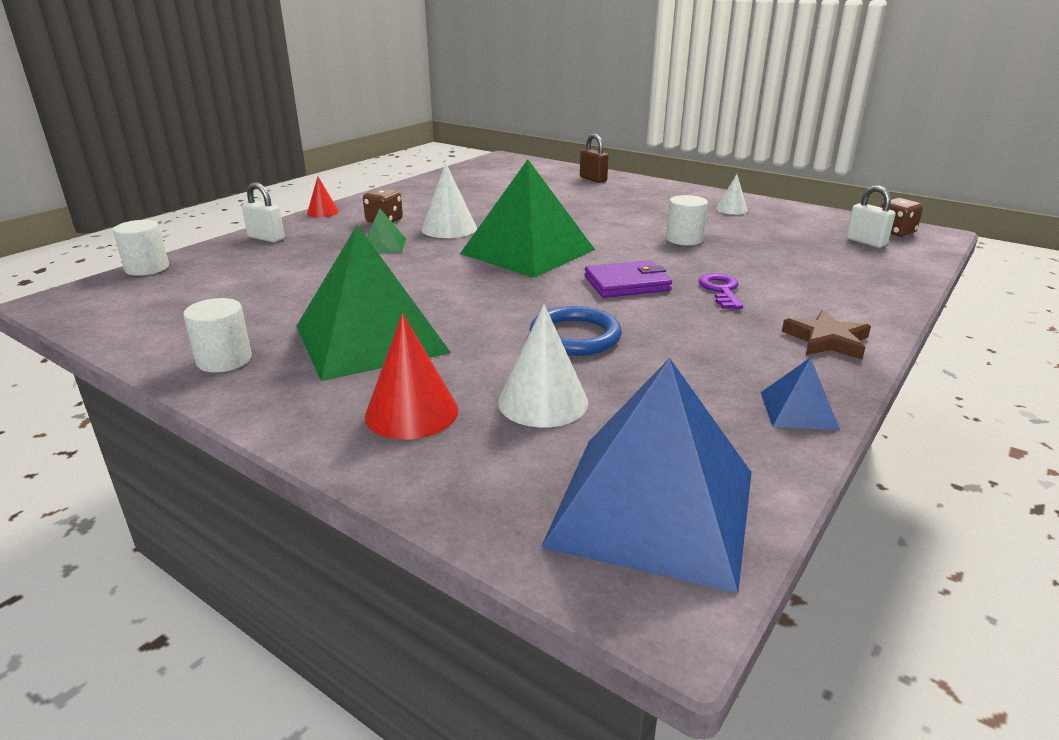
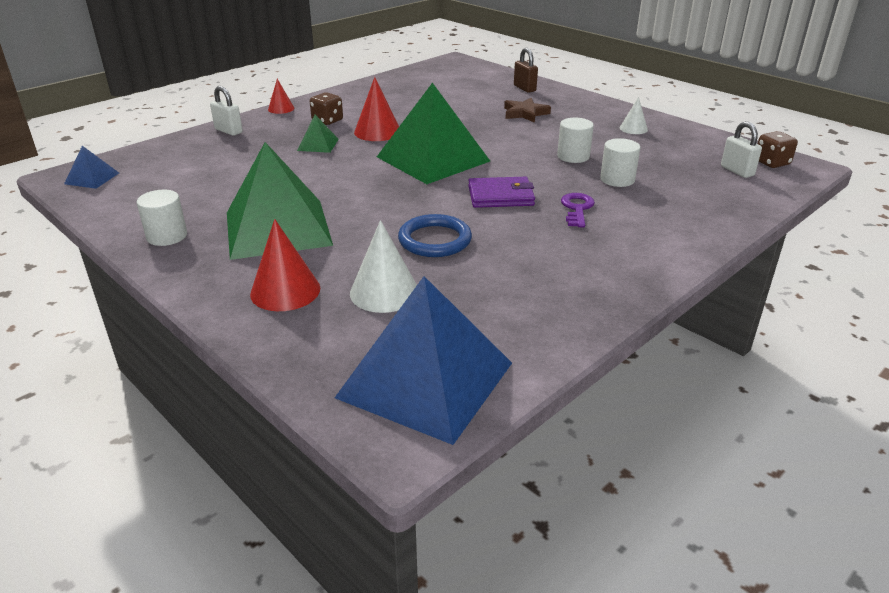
camera: 10 degrees right, 5 degrees up
(147, 268) = (132, 152): white cylinder -> white cylinder (617, 179)
(449, 228) = (377, 132): white cone -> red cone
(798, 410) = (578, 319): blue pyramid -> blue pyramid (92, 178)
(827, 340) = (639, 262): brown star -> brown star (525, 113)

